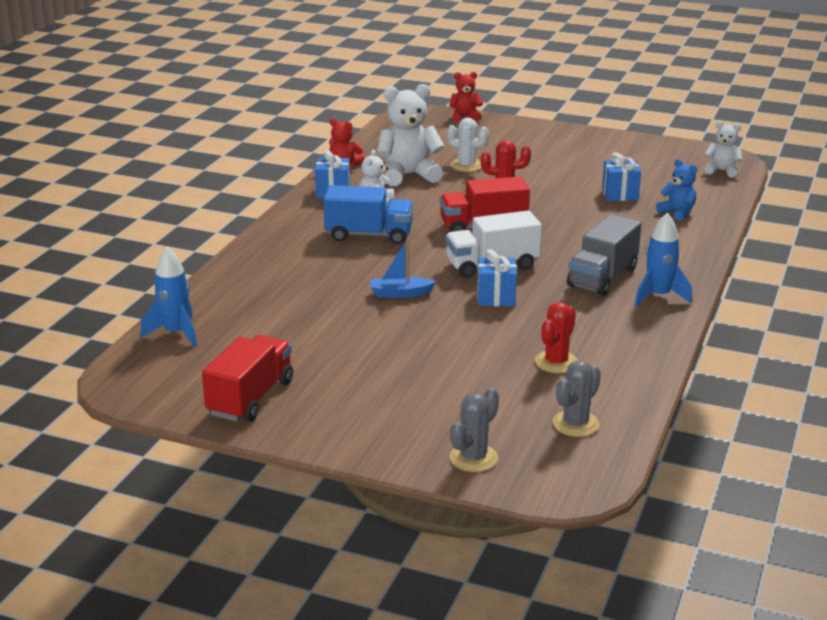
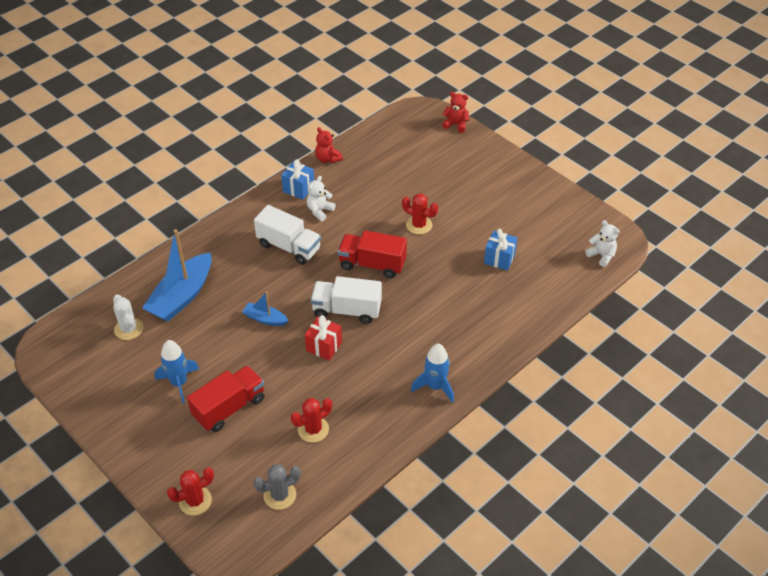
camera: 25 degrees right, 20 degrees up
(176, 333) = (104, 309): blue rocket -> blue rocket (179, 383)
(250, 398) = (106, 390): red truck -> red truck (229, 408)
(273, 300) = (182, 296): none -> blue boat
(369, 235) = (289, 247): blue truck -> white truck
(408, 175) = (364, 185): white teddy bear -> none
(466, 165) = (413, 187): white cactus -> white cactus (128, 329)
(473, 458) = (195, 501): grey cactus -> red cactus
(496, 297) = (324, 346): blue gift -> red gift
(602, 277) = (412, 351): grey truck -> none
(677, 213) = (525, 295): blue teddy bear -> none

